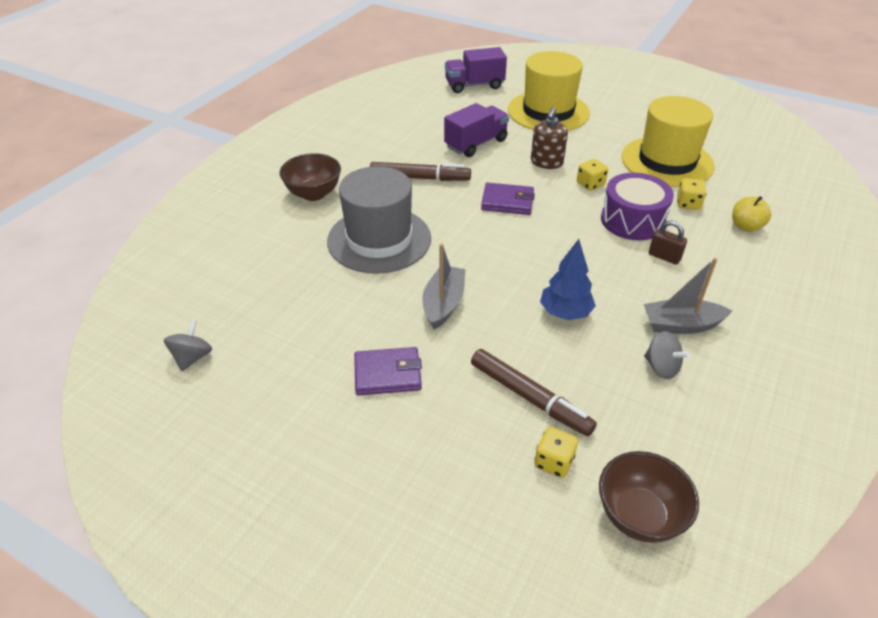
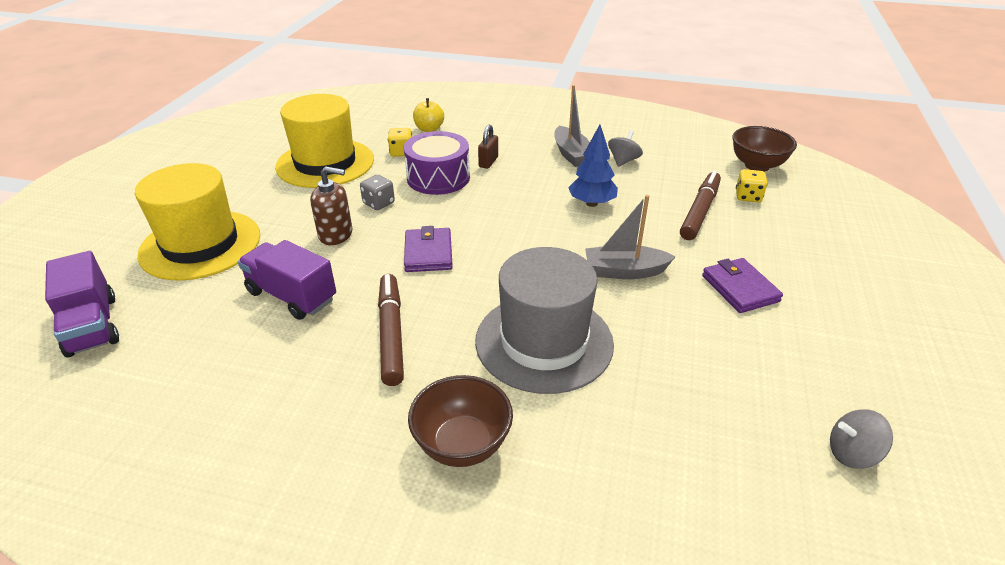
camera: 105 degrees left, 5 degrees down
(590, 184) = (379, 203): yellow dice -> grey dice

